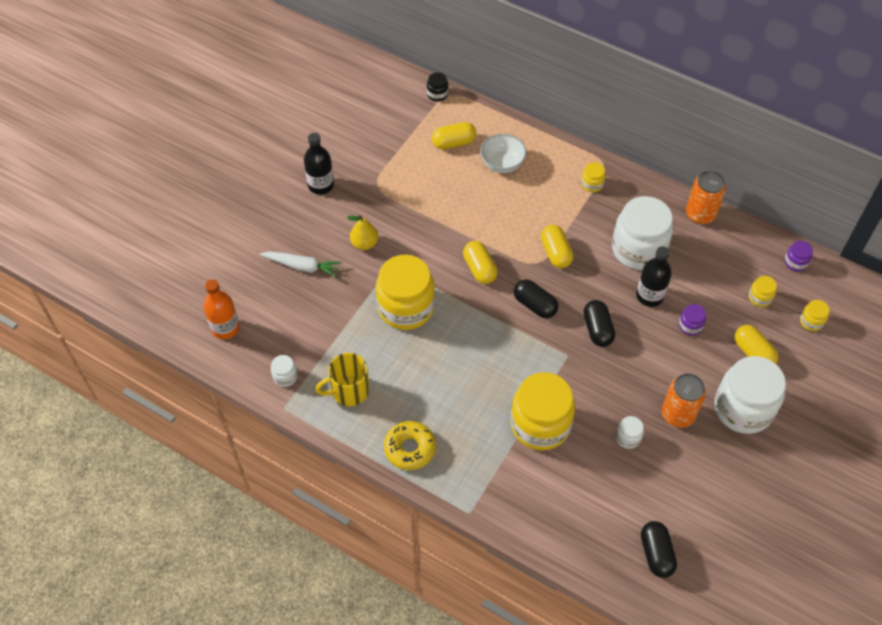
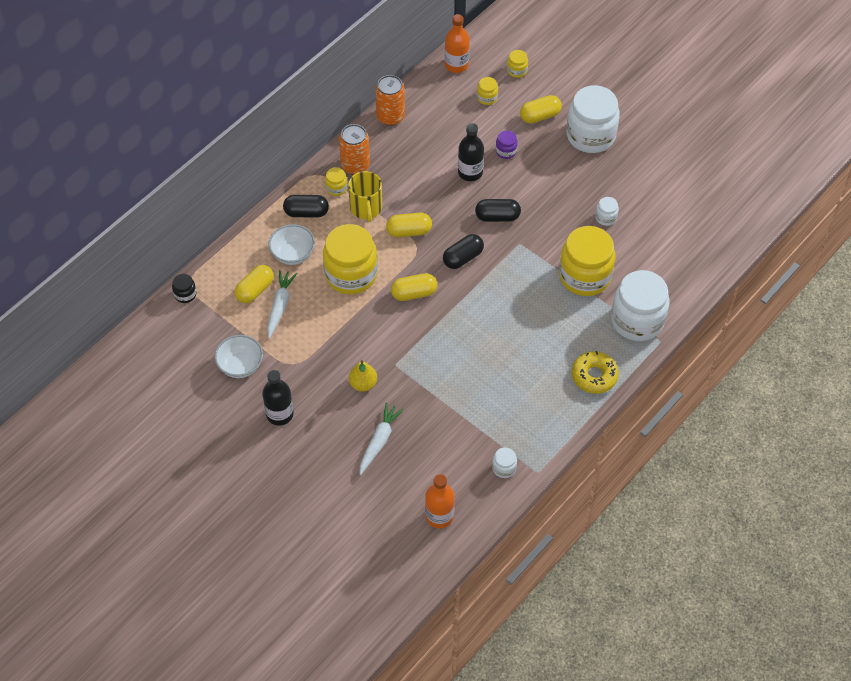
camera: 80 degrees left, 0 degrees up
(349, 391) = (528, 416): yellow mug -> yellow mug (366, 208)
(368, 147) = (240, 365): none -> white bowl
(406, 308) = (446, 359): yellow jar -> yellow jar (351, 274)
(439, 164) = (280, 306): none -> white carrot
(453, 143) = (255, 290): yellow capsule -> yellow capsule turned 45 degrees clockwise
(638, 249) = (419, 169): white jar -> white jar (637, 320)
(656, 554) = (709, 221): black capsule -> black capsule (306, 212)
(678, 414) = (589, 179): orange can -> orange can (355, 165)
(795, 262) = (456, 65): purple jar -> orange bottle

